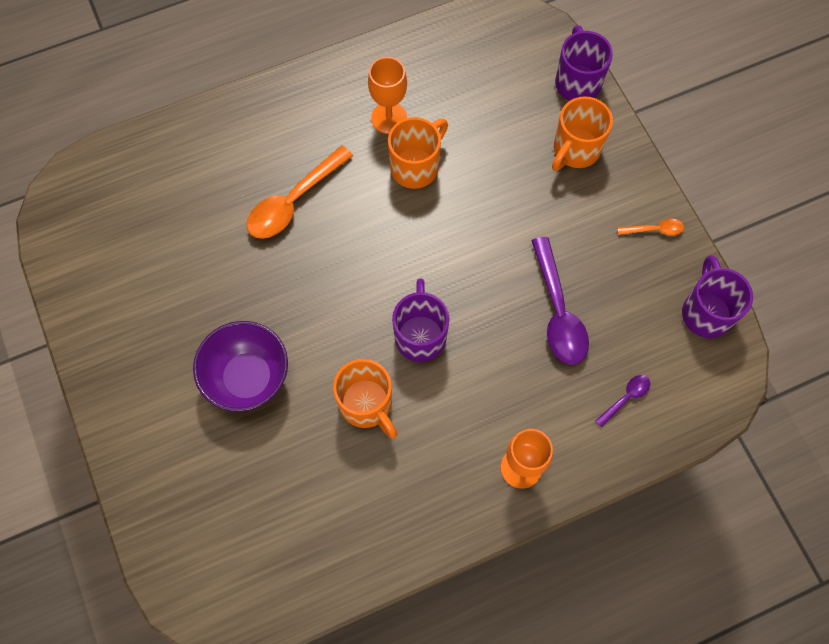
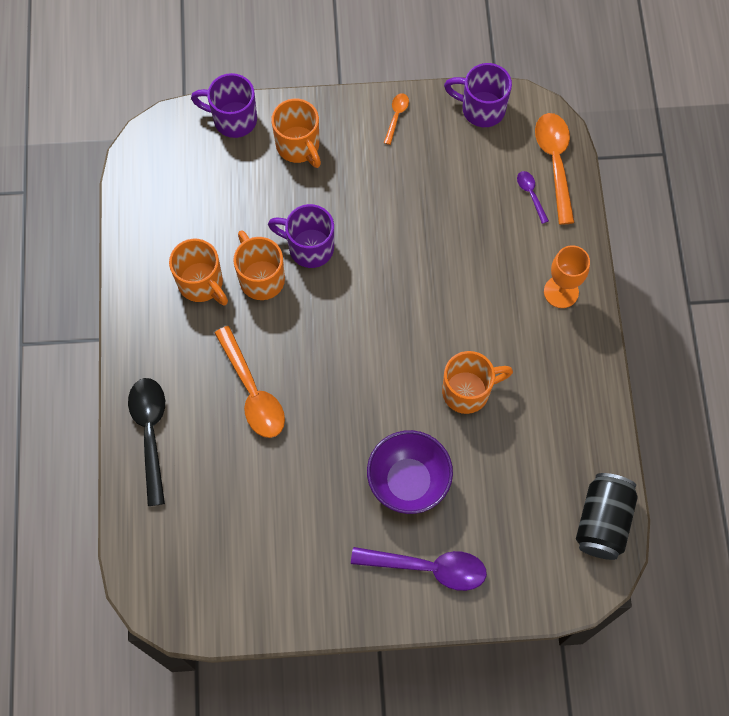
camera: 70 degrees left, 0 degrees up
(222, 130) = (150, 433): none -> black spoon
(266, 597) = (602, 521): none -> black can
(389, 118) = (202, 284): orange goblet -> orange mug
(420, 335) = (421, 328): purple mug -> purple mug (309, 247)
(558, 312) = (440, 215): purple spoon -> purple spoon (428, 567)
(677, 412) = (555, 162): none -> orange spoon

